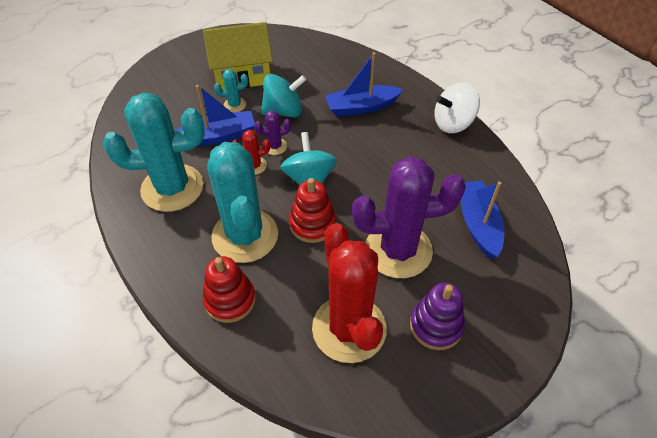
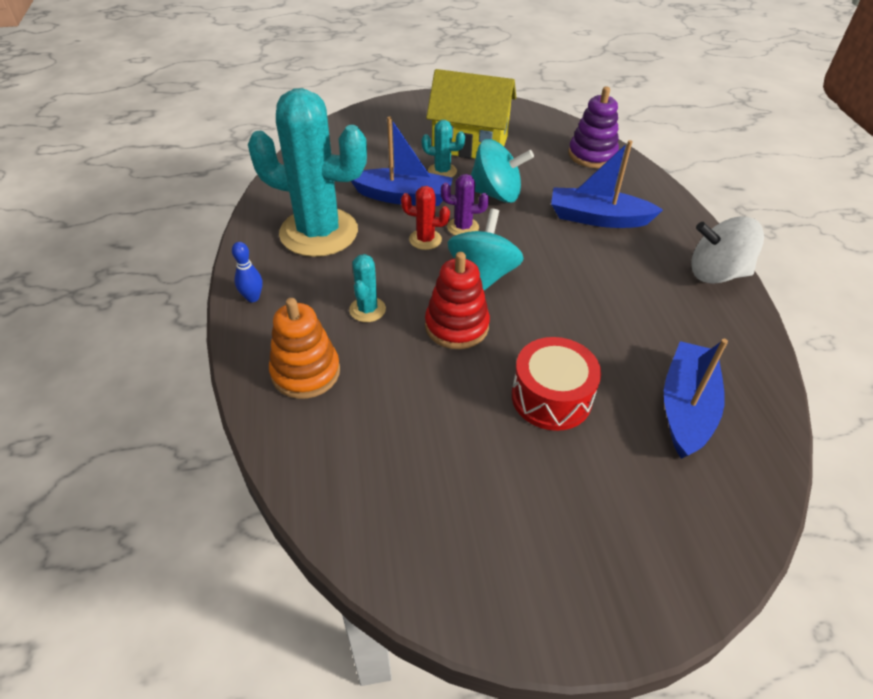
camera: 25 degrees right, 5 degrees down
(155, 259) = (252, 298): none -> blue bowling pin
(230, 300) = (305, 372): red stacking toy -> orange stacking toy
(245, 236) = (367, 309): turquoise cactus -> turquoise cactus, size x0.42
(349, 328) = (429, 465): red cactus -> none
(398, 250) = (551, 397): purple cactus -> red drum
(436, 326) = (550, 512): purple stacking toy -> purple stacking toy (592, 155)

